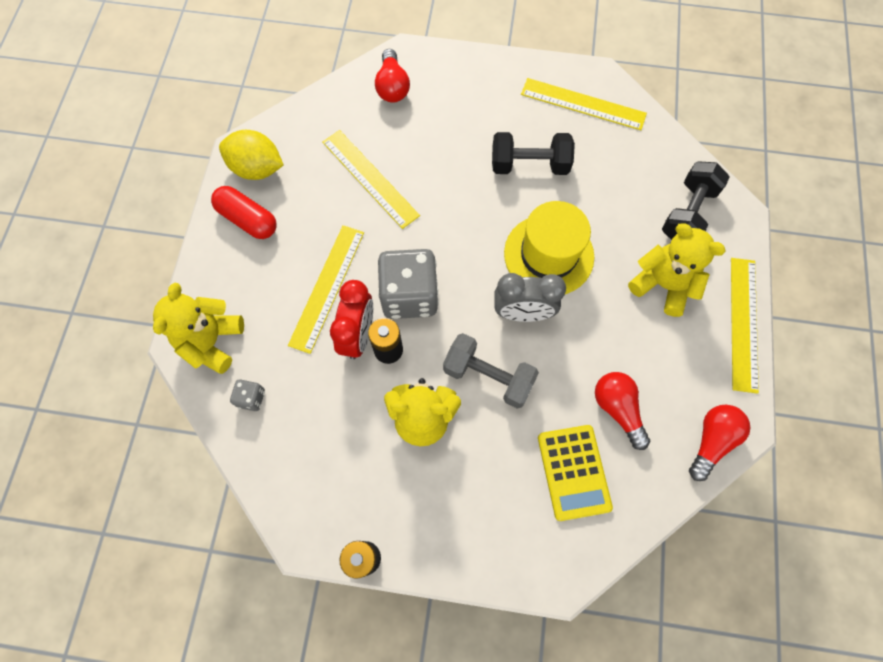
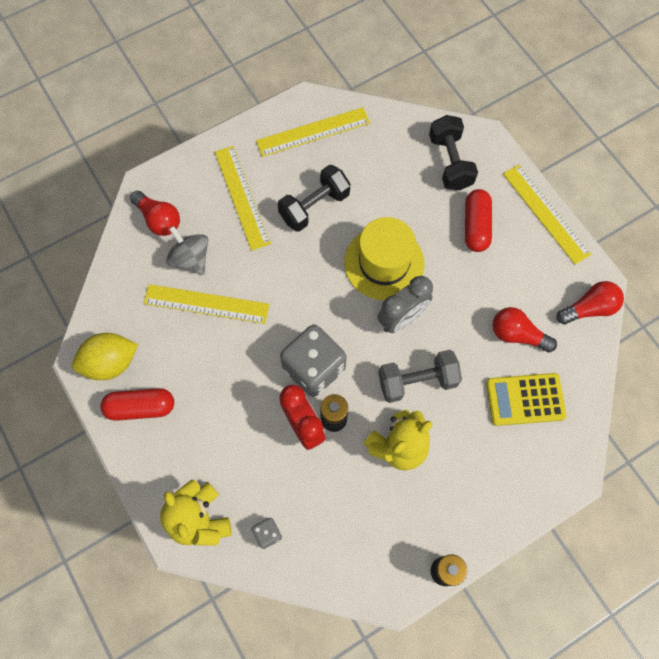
camera: 40 degrees left, 0 degrees up
(327, 287) = (248, 410): yellow ruler -> yellow ruler (241, 197)
(389, 134) = (191, 259): none -> grey spinning top
(573, 472) = (525, 399): yellow calculator -> yellow calculator turned 135 degrees clockwise
(663, 285) = (475, 226): yellow teddy bear -> red capsule
(711, 441) = (589, 308): red light bulb -> red light bulb turned 75 degrees clockwise

